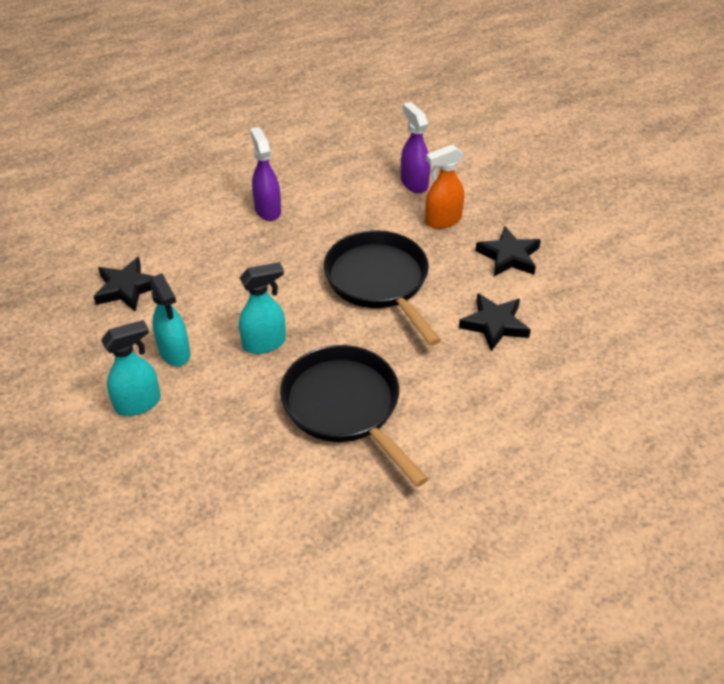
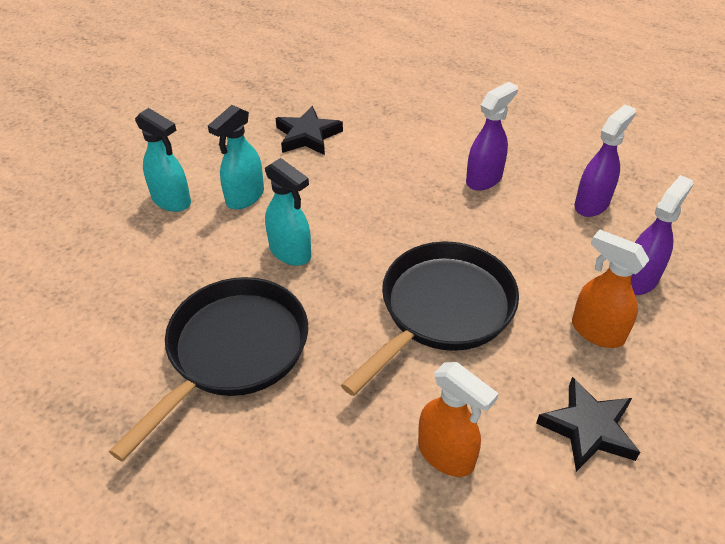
camera: 65 degrees right, 0 degrees up
(334, 171) = (592, 204): none -> purple spray bottle
(494, 324) = (446, 455): black star -> orange spray bottle

